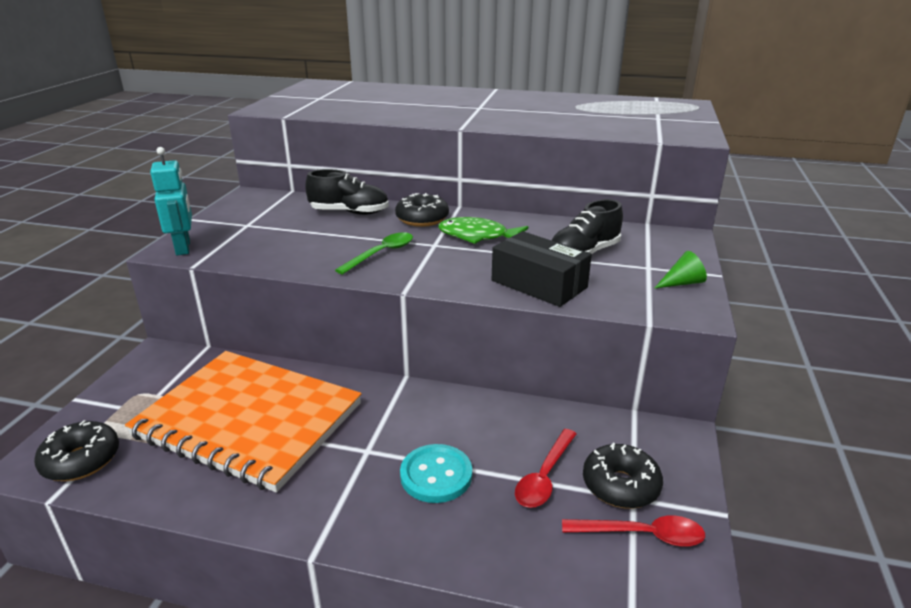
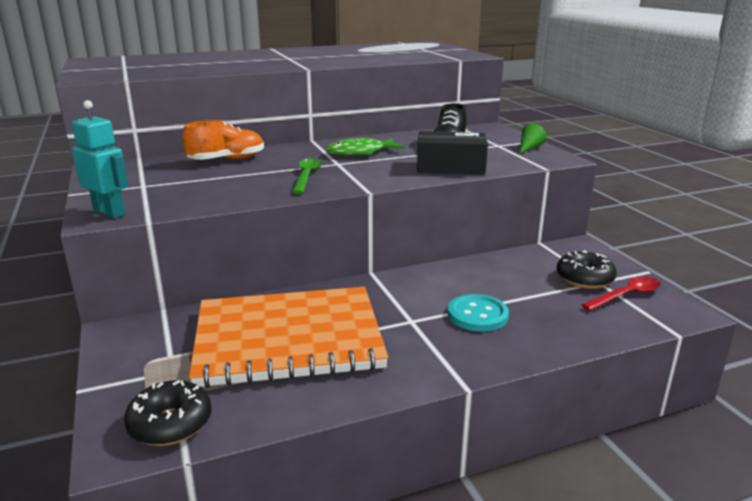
camera: 35 degrees left, 5 degrees down
(349, 212) = (227, 160): black shoe -> orange shoe
(422, 219) = (298, 152): black donut -> none
(544, 476) = (540, 290): red spoon -> none

